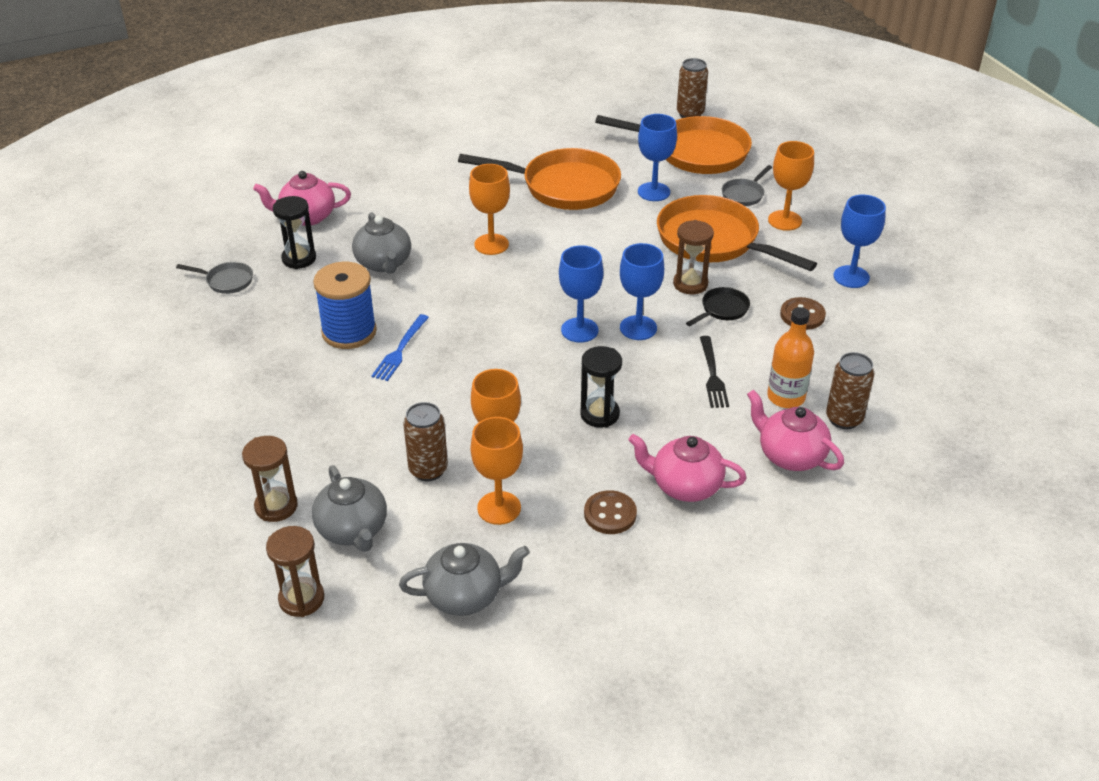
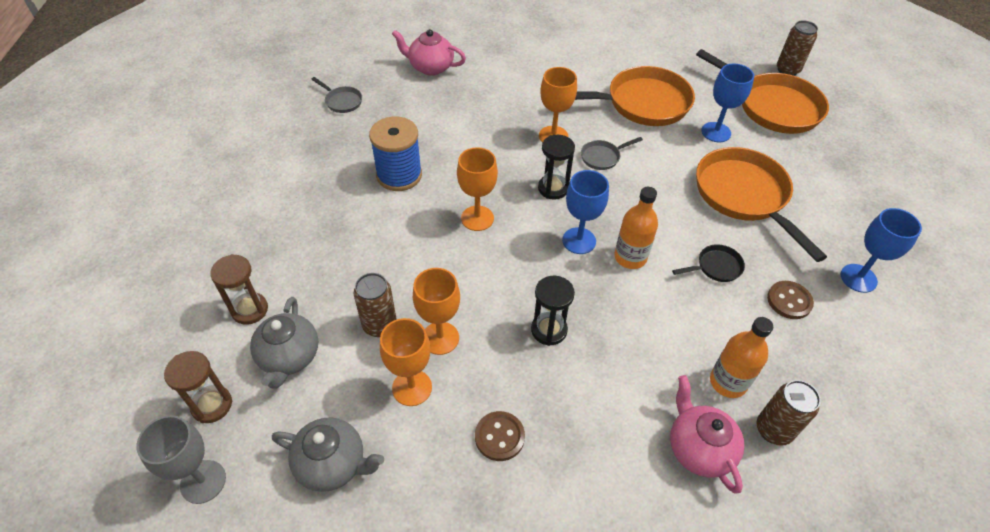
camera: 25 degrees right, 10 degrees up
(299, 259) = (403, 100): black hourglass -> black hourglass (553, 188)
(344, 660) = (203, 481): none -> grey goblet
(384, 263) = (461, 125): grey teapot -> none
(400, 350) = (426, 205): blue fork -> none
(564, 186) = (642, 103): orange pan -> orange pan turned 45 degrees counterclockwise
(638, 328) = (630, 257): blue goblet -> orange bottle
(685, 486) = (582, 437): pink teapot -> none
(690, 284) = (700, 231): brown hourglass -> none
(712, 375) = (671, 331): black fork -> none
(744, 194) = (796, 160): grey pan -> grey pan (602, 157)
(785, 220) = (822, 198): orange goblet -> orange goblet (477, 218)

